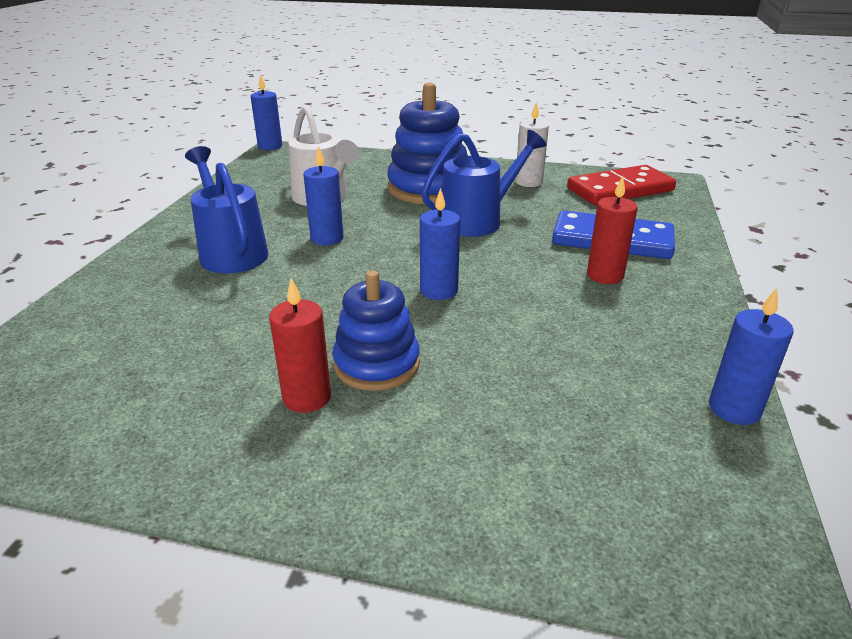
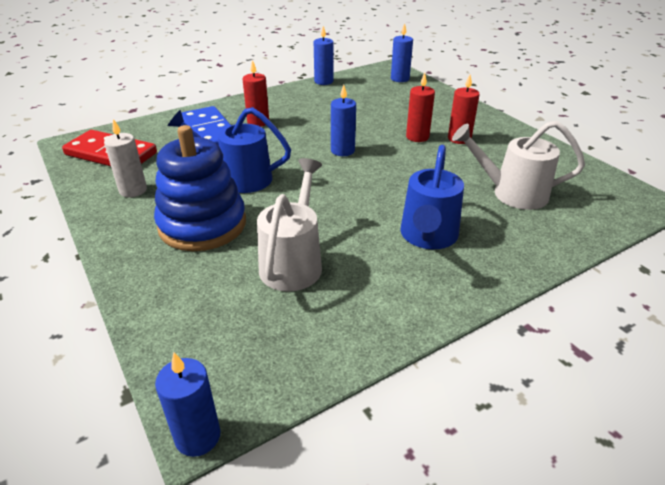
camera: 135 degrees left, 5 degrees up
(161, 335) = (511, 193): none -> white watering can
(327, 238) = (350, 214): blue candle -> blue candle (400, 79)
(377, 364) = (417, 137): blue stacking toy -> red candle

